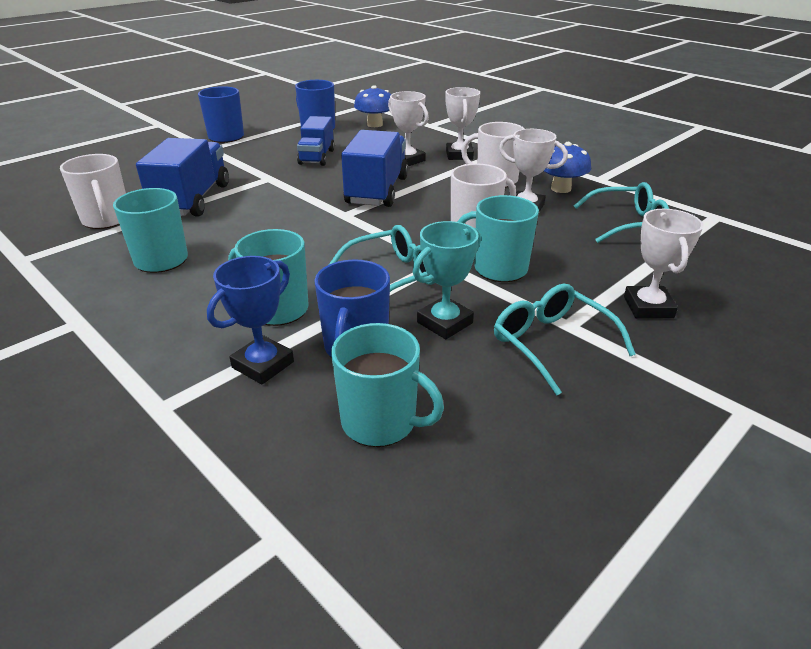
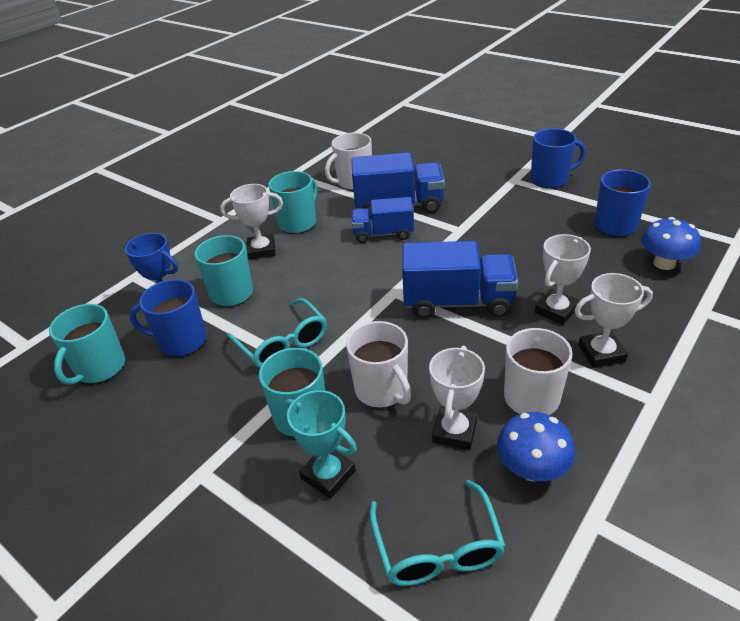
camera: 85 degrees right, 5 degrees up
(317, 157) = (528, 244): blue truck -> blue truck (383, 234)
(444, 323) = (209, 385): turquoise trophy -> turquoise trophy (328, 474)
(551, 343) = (173, 460): turquoise glasses -> none
(648, 307) = (228, 548): white trophy -> white trophy (261, 250)

